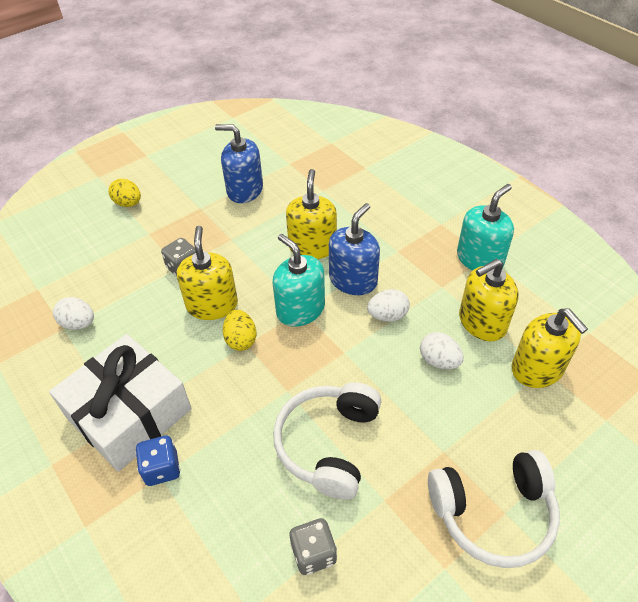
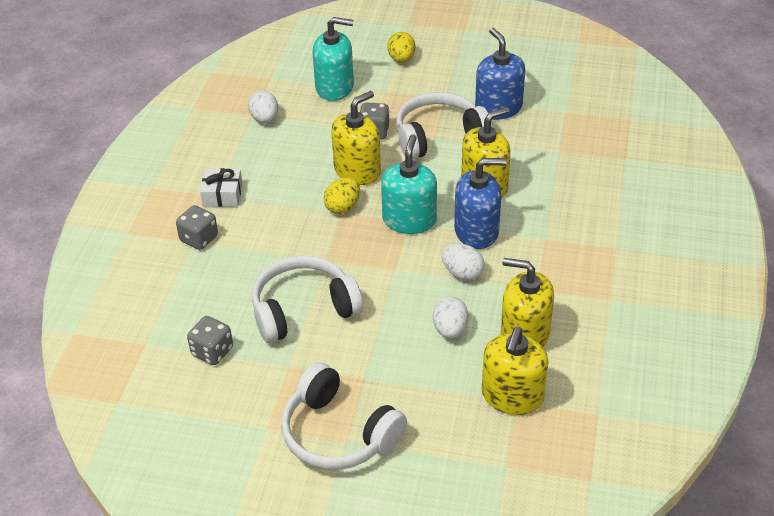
camera: 50 degrees right, 5 degrees down
(129, 413) = (222, 195): white gift -> white gift, size x0.44
(162, 468) = (199, 239): blue dice -> grey dice
(234, 237) = (439, 137): none -> white headphones
(479, 259) = (601, 296): turquoise soap dispenser -> turquoise soap dispenser (335, 87)

